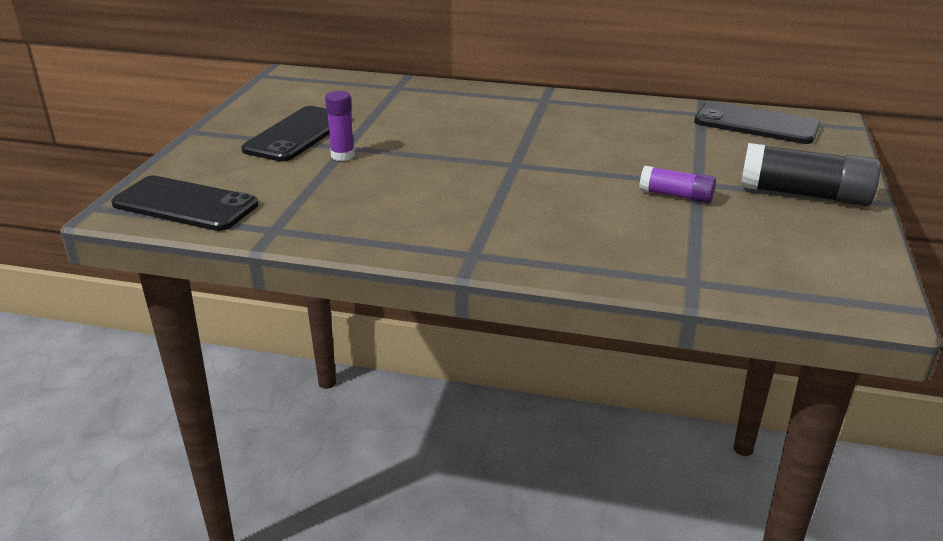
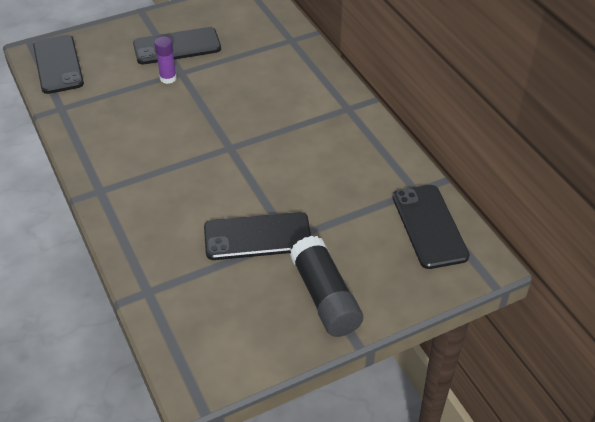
camera: 50 degrees right, 15 degrees up
(676, 196) = (257, 236): purple glue stick -> black phone

